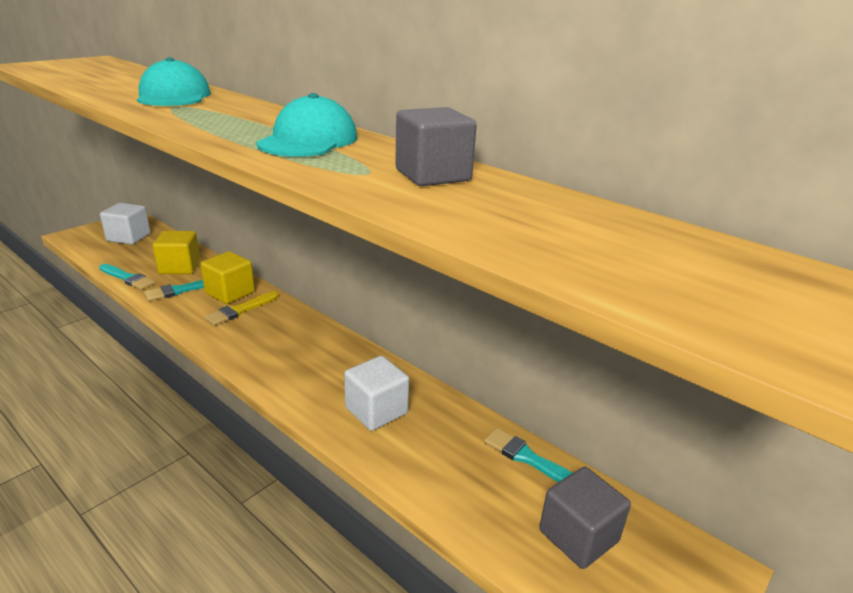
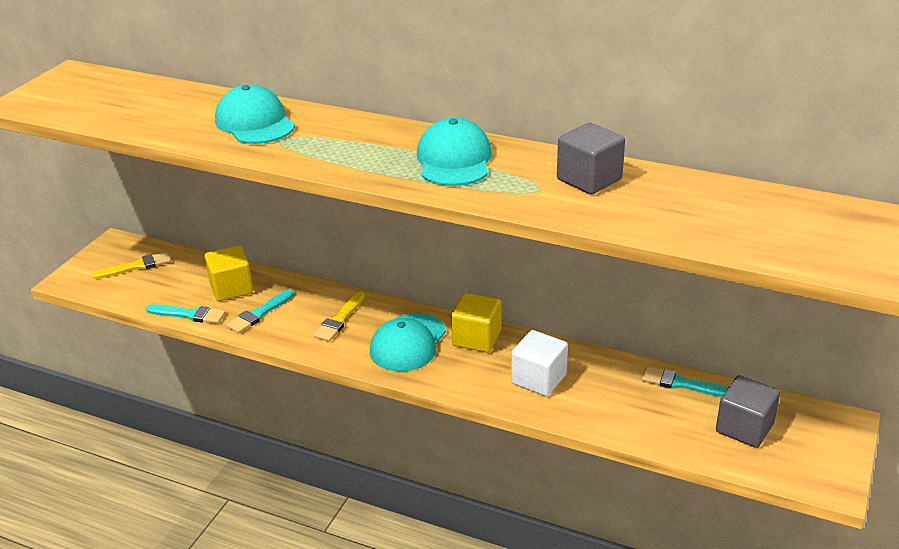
camera: 15 degrees left, 5 degrees up
(128, 237) = (136, 266): white cube -> yellow brush
(230, 293) = (312, 304): yellow cube -> yellow cube (476, 338)
(280, 344) = (408, 343): none -> turquoise cap

